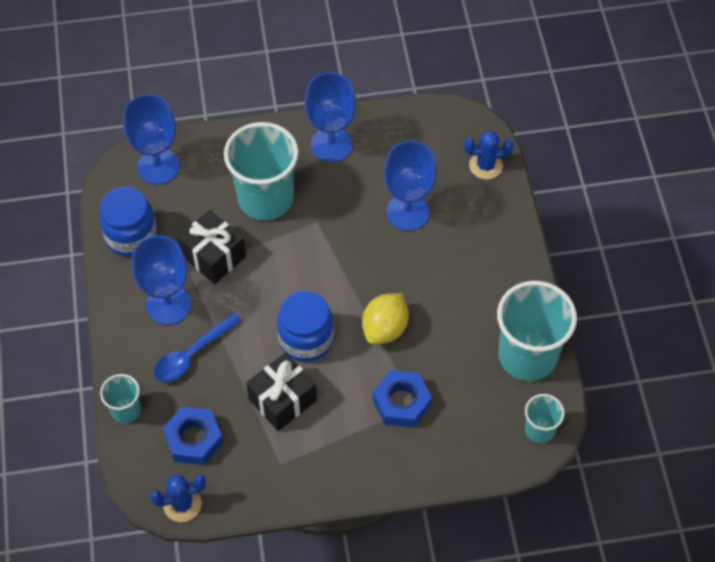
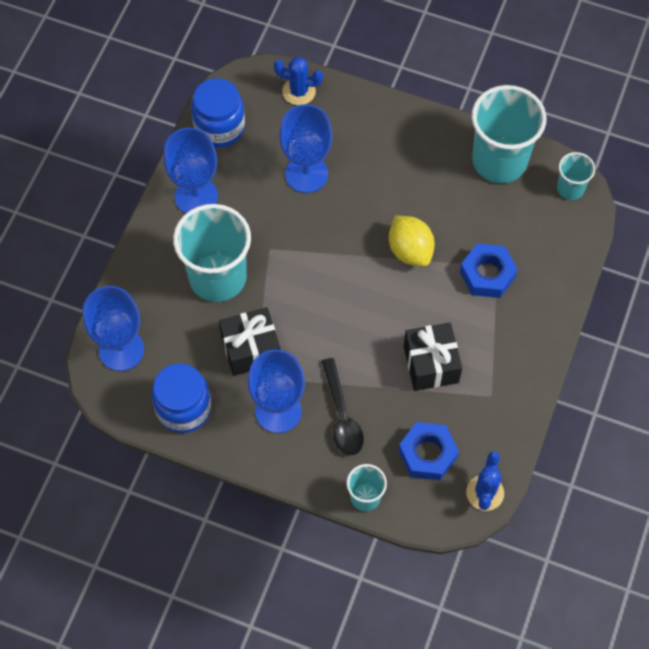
camera: 60 degrees left, 5 degrees up
(191, 355) = (342, 416): blue spoon -> black spoon
(306, 339) = (383, 316): blue jar -> blue jar (219, 127)
(485, 165) = (299, 91): blue cactus -> blue cactus turned 75 degrees clockwise

